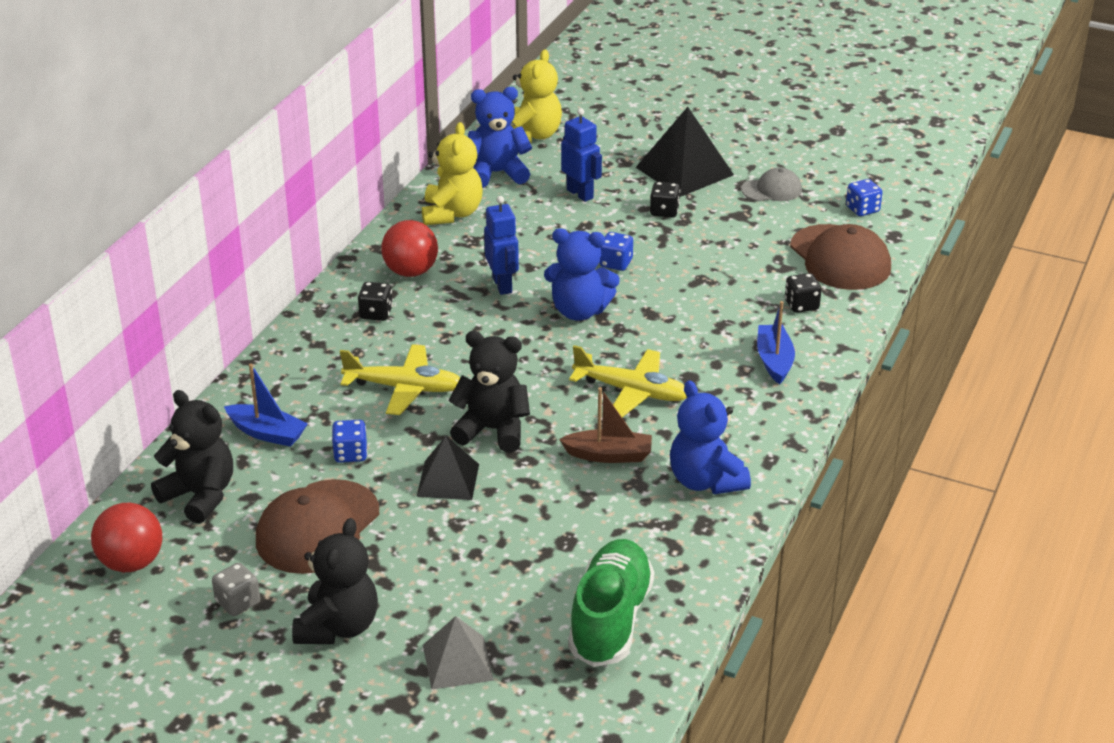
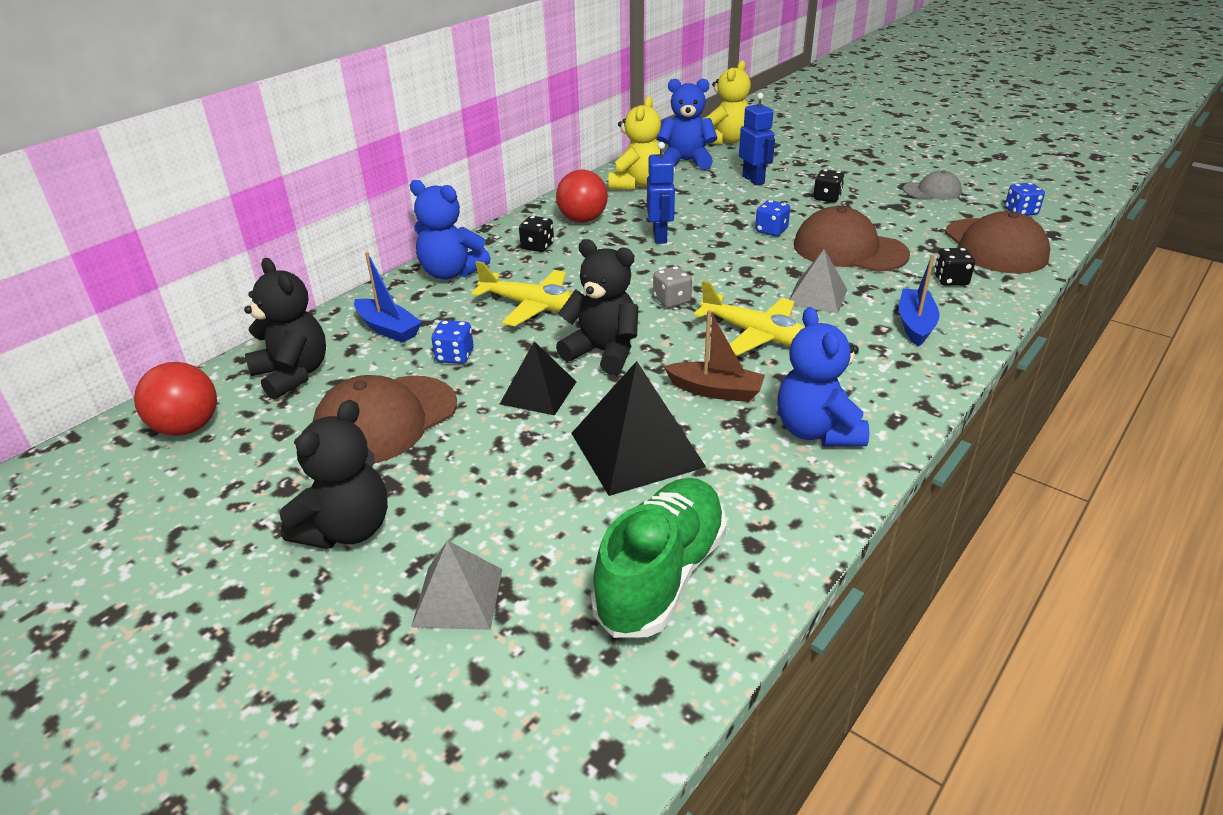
camera: 15 degrees right, 0 degrees up
(238, 602) = (261, 484): grey dice -> grey dice (672, 300)
(579, 311) = (725, 263): blue teddy bear -> blue teddy bear (451, 273)
(679, 340) = (817, 296): none -> grey pyramid
(684, 171) = (852, 172): black pyramid -> black pyramid (636, 449)
(699, 279) = (849, 250): none -> brown cap

